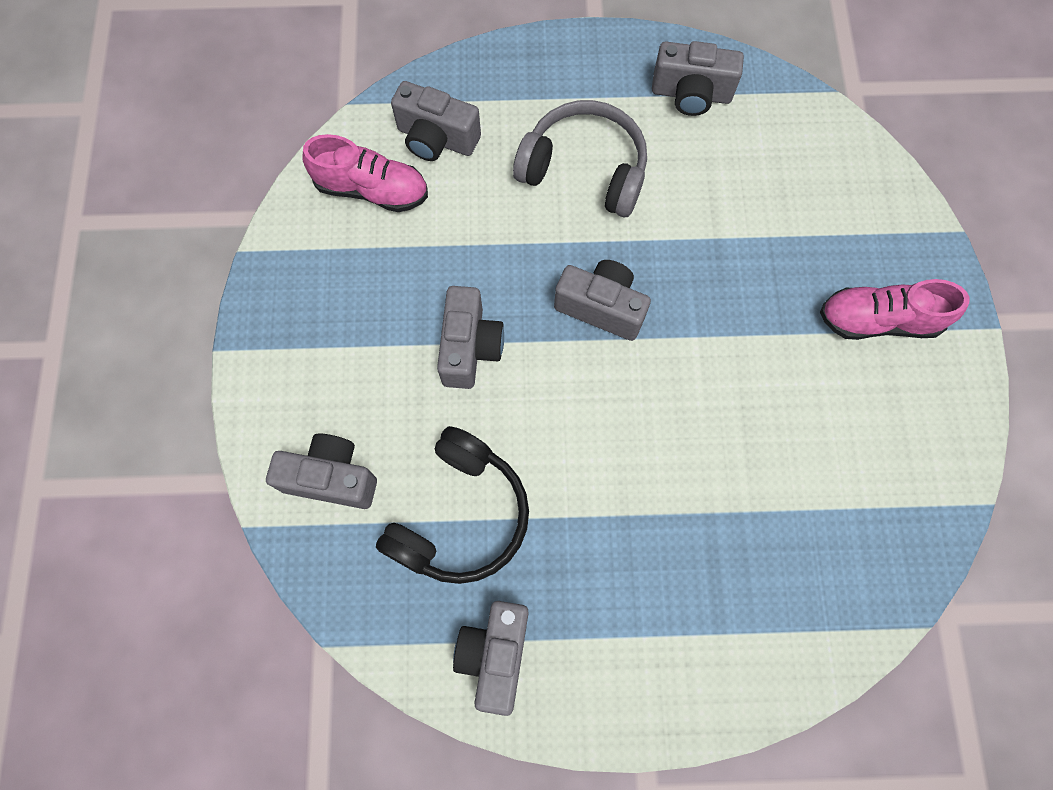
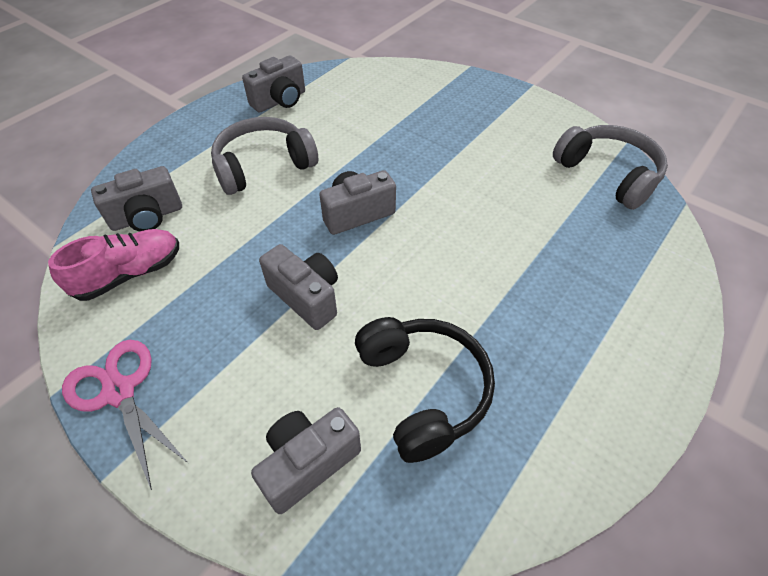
camera: 50 degrees left, 20 degrees down
(276, 293) = (119, 391): none -> pink scissors
(495, 654) = (553, 443): grey camera -> none
(878, 320) = (488, 116): pink shoe -> none
(899, 514) = (608, 174): none -> grey headphones

